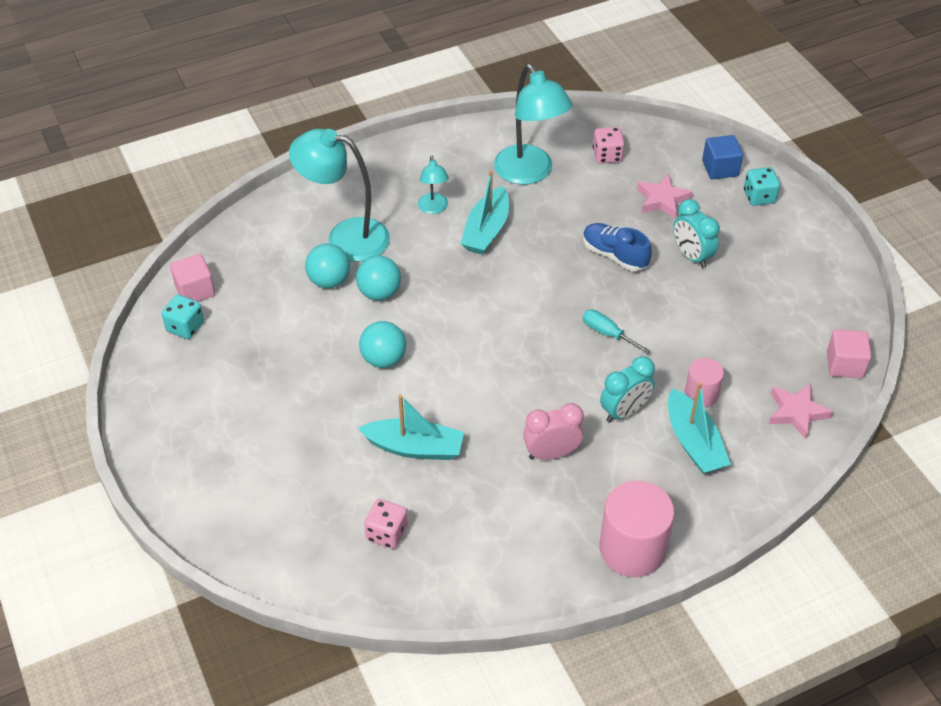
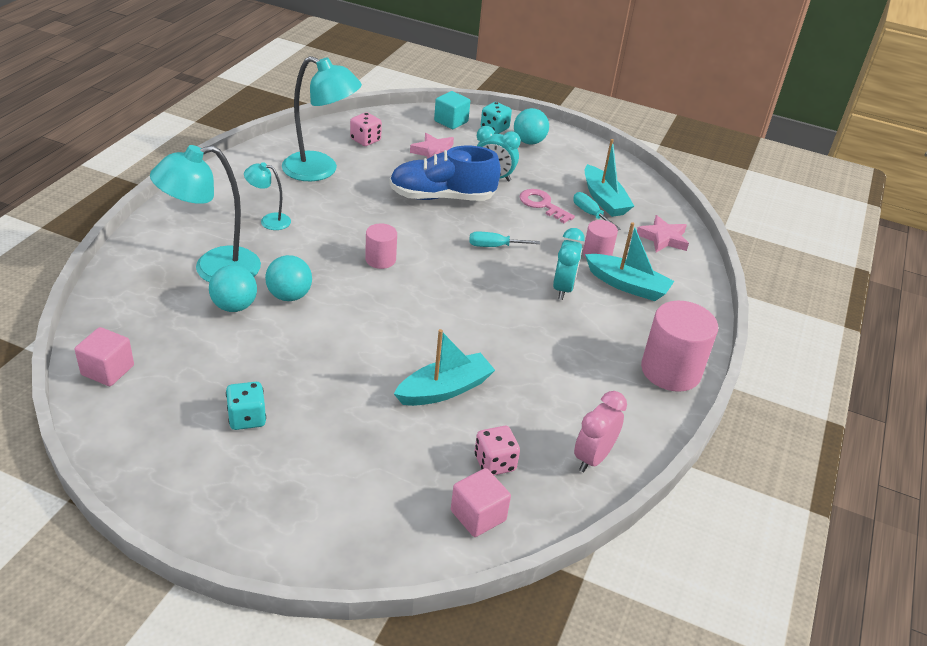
camera: 45 degrees left, 10 degrees down
(185, 327) = (129, 403): turquoise dice -> turquoise dice (247, 418)
(383, 359) = (347, 340): turquoise ball -> turquoise ball (529, 142)
(433, 208) = (269, 220): turquoise lamp -> turquoise lamp turned 150 degrees clockwise
(486, 230) = (329, 219): turquoise boat -> turquoise boat (604, 200)
(488, 295) = (380, 259): none -> pink cylinder
(551, 453) = (548, 340): pink clock -> pink clock (592, 458)
(614, 255) = (442, 197): blue shoe -> blue shoe, size x1.56
(708, 311) = (542, 205): none -> pink key
(720, 168) = (451, 121): blue cube -> turquoise cube
(748, 346) = (590, 214): none -> turquoise screwdriver
(844, 364) = (655, 199): pink cube -> pink cube (478, 515)

